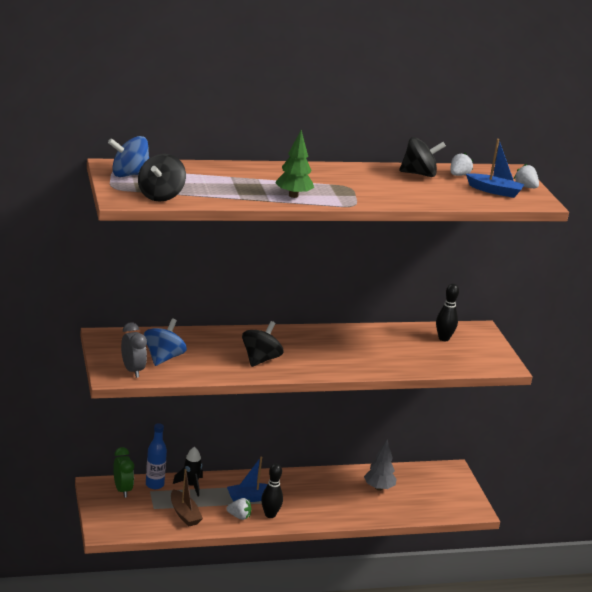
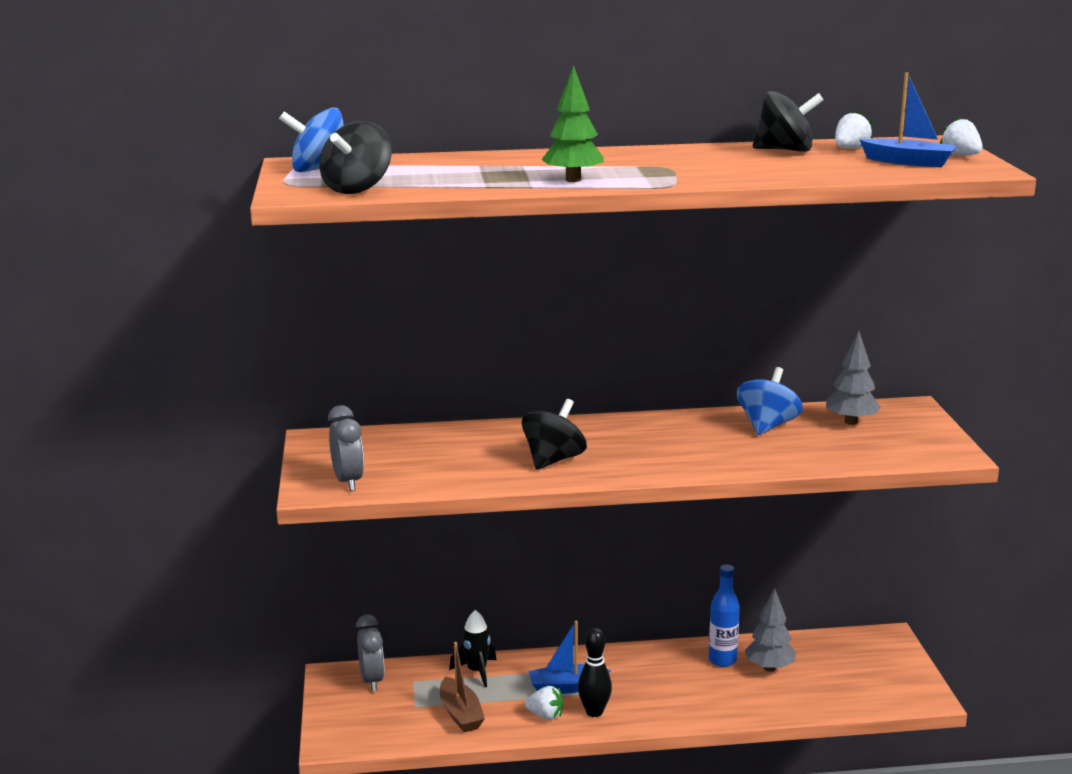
camera: 10 degrees right, 5 degrees down
(122, 490) = (372, 680): green clock -> grey clock
(154, 484) = (422, 671): blue bottle -> blue bottle (722, 660)
(163, 358) = (401, 463): blue spinning top -> blue spinning top (767, 426)
(443, 338) = (851, 422): black bowling pin -> grey tree

